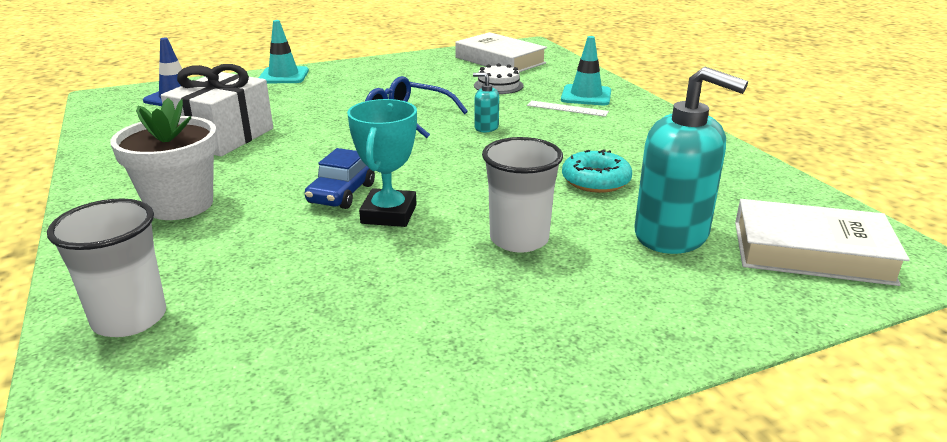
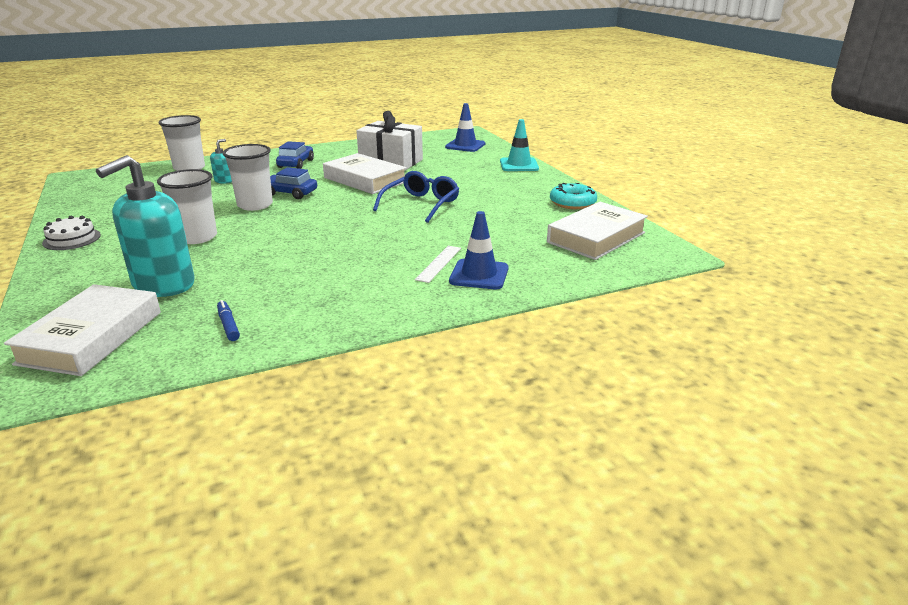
camera: 90 degrees right, 0 degrees up
(180, 205) = (296, 164): white flower pot -> blue car
(300, 149) = (365, 180): none -> white book
(389, 214) = (255, 205): turquoise trophy -> white cup
(486, 128) = (393, 230): turquoise soap dispenser -> turquoise soap dispenser (224, 181)
(498, 85) = (507, 236): white cake -> white cake (72, 239)
(586, 96) = (479, 275): turquoise traffic cone -> blue traffic cone
(595, 180) = (269, 265): turquoise donut -> turquoise donut (572, 203)
(735, 184) = (228, 325): none -> blue marker

